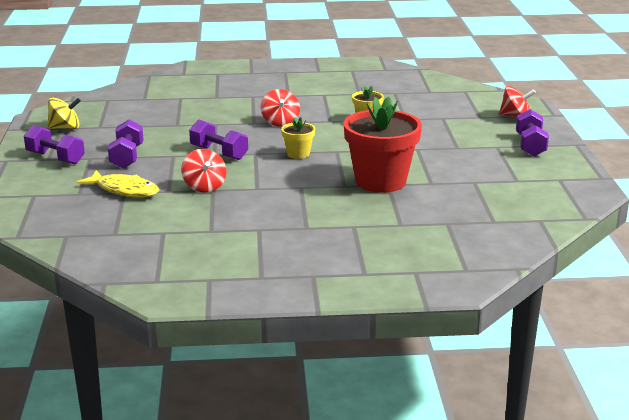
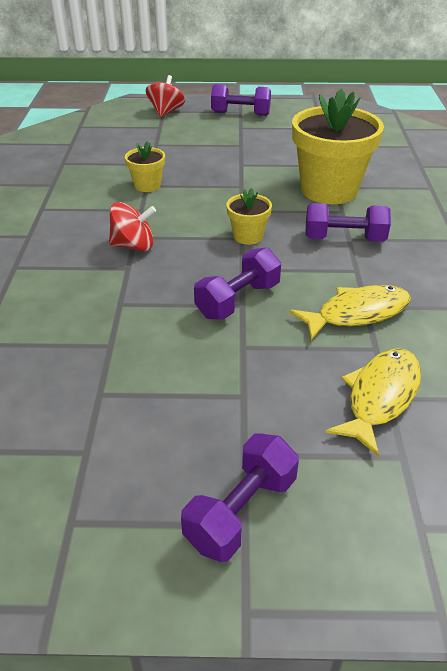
camera: 85 degrees left, 15 degrees up
(65, 128) = (74, 512): yellow spinning top -> none
(127, 157) = (244, 401): purple dumbbell -> purple dumbbell (344, 239)
(204, 187) = (357, 313): red spinning top -> yellow fish
(380, 181) = (329, 190): red flower pot -> yellow flower pot

